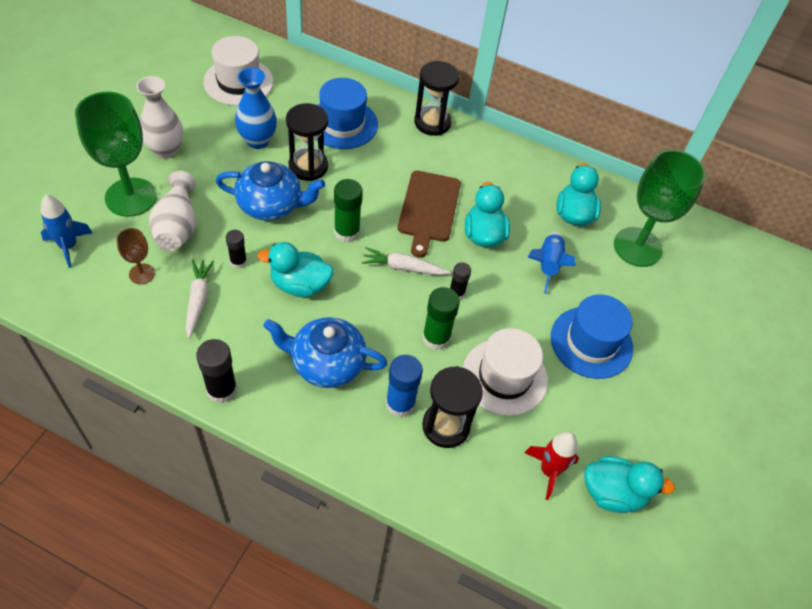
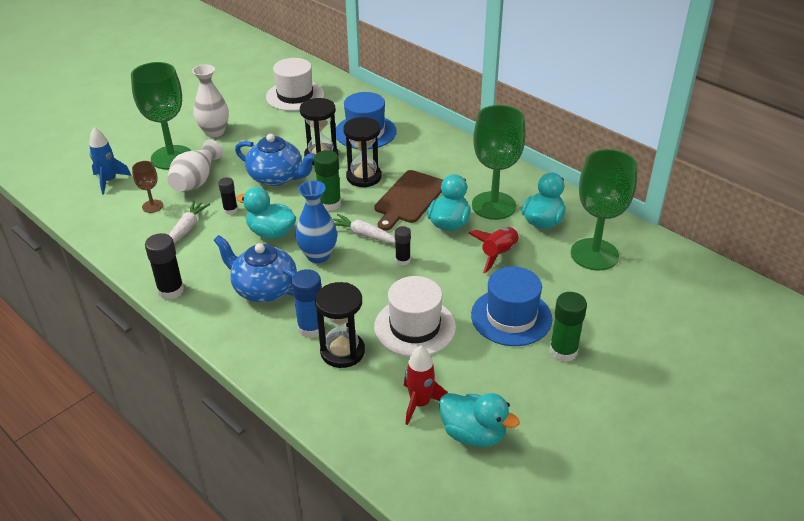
camera: 25 degrees right, 15 degrees down
(257, 140) = (289, 135): blue vase -> blue vase (318, 255)
(432, 123) = (444, 141): black hourglass -> black hourglass (364, 177)
(436, 338) = (367, 288): green glue stick -> green glue stick (563, 351)
(518, 203) = (493, 206): none -> green goblet
(548, 265) = (498, 254): blue rocket -> red rocket

